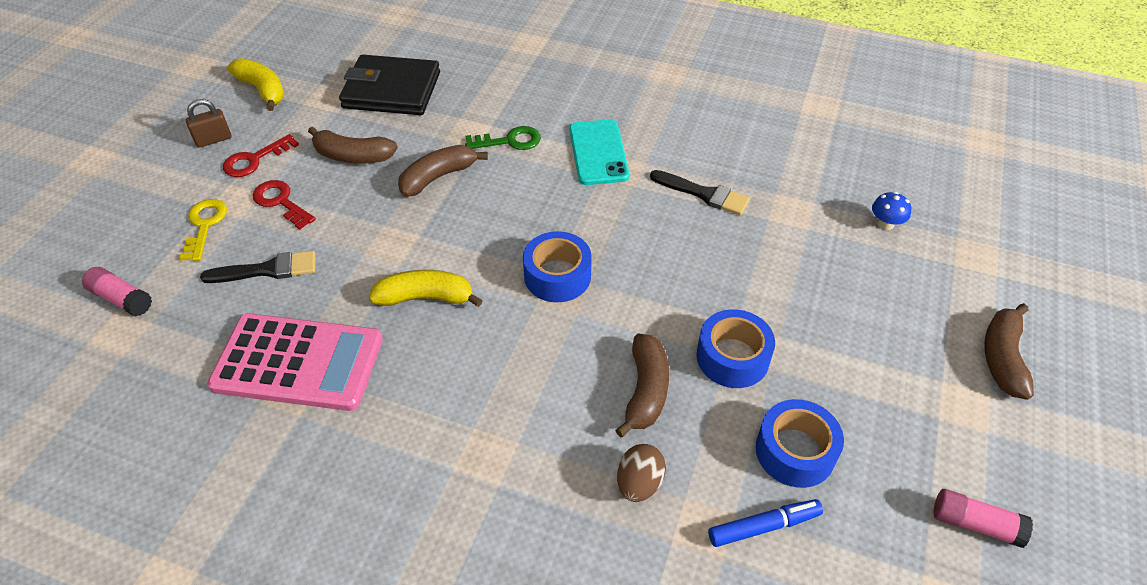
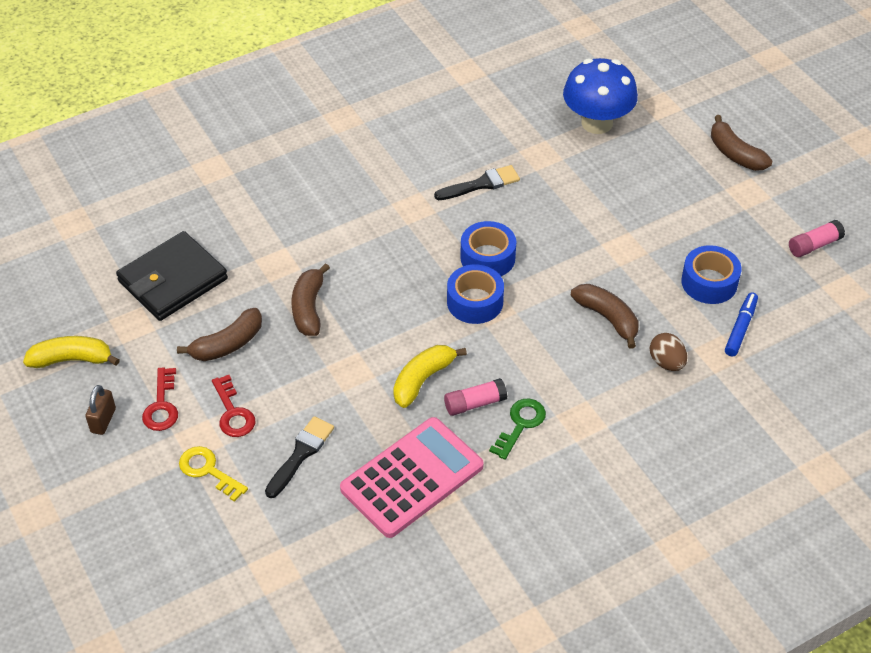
camera: 50 degrees left, 0 degrees up
(121, 299) = (238, 555): pink glue stick -> pink glue stick (475, 403)
(281, 202) = (233, 412): red key -> red key turned 105 degrees counterclockwise
(509, 141) = (315, 247): green key -> green key (520, 425)
(598, 152) = (382, 209): turquoise phone -> none
(732, 357) = (623, 263): blue tape -> blue tape (487, 258)
(885, 224) = (597, 123): blue mushroom -> blue mushroom, size x2.46

